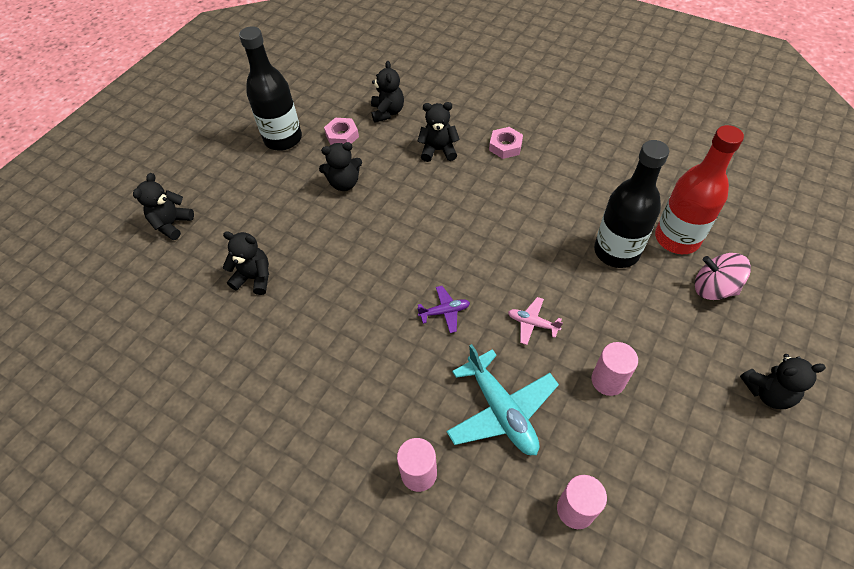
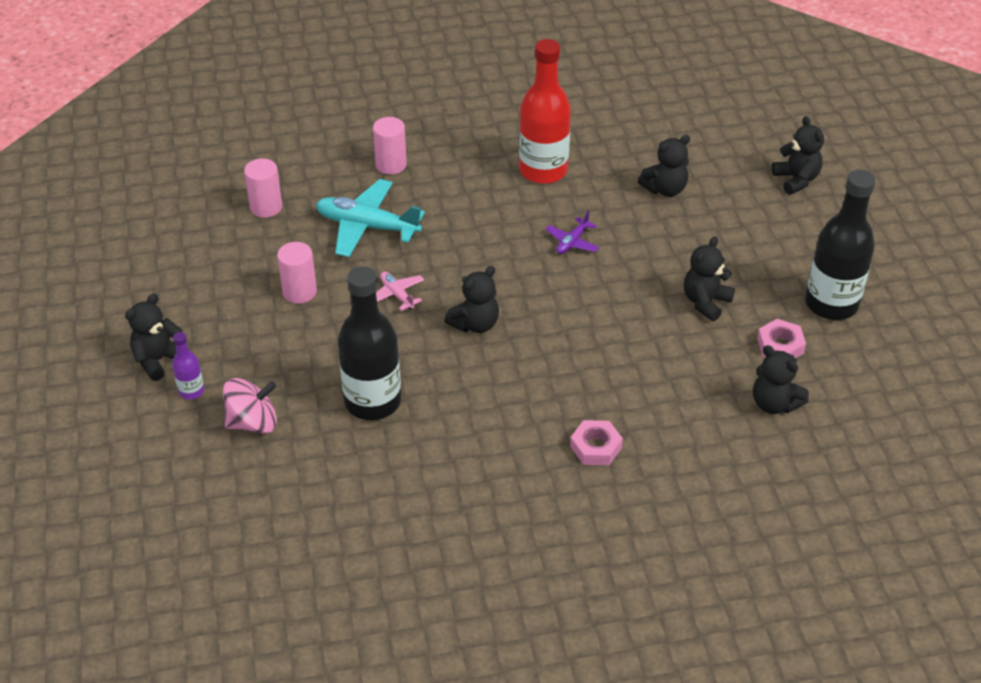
camera: 135 degrees right, 10 degrees down
(438, 150) = (660, 395): black teddy bear -> black teddy bear (475, 324)
(444, 312) = (479, 259): purple plane -> purple plane (572, 242)
(532, 323) = (397, 295): pink plane -> pink plane turned 105 degrees counterclockwise
(677, 238) = (320, 453): red bottle -> red bottle (543, 170)
(750, 344) = (191, 391): none -> purple bottle

